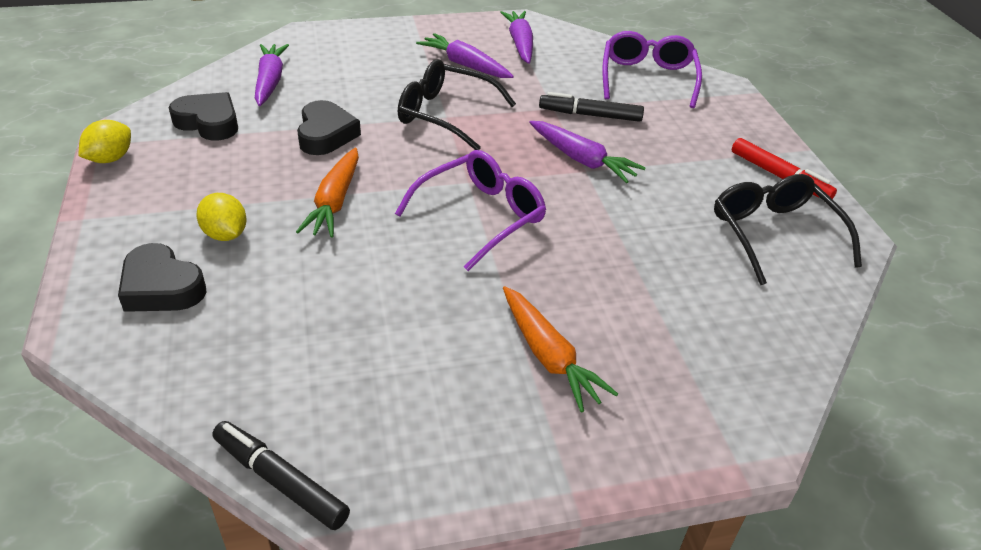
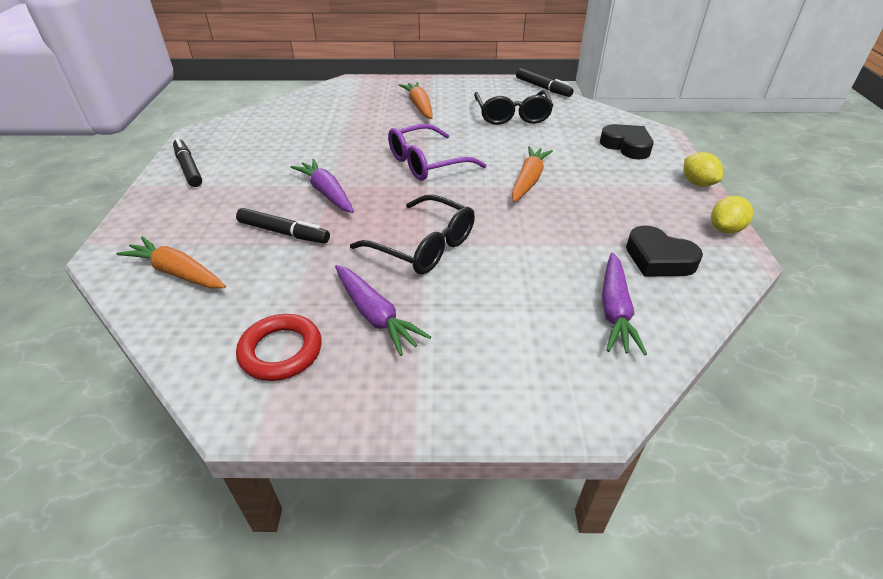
camera: 165 degrees left, 0 degrees up
(225, 234) = (600, 168): yellow lemon -> yellow lemon (697, 183)
(326, 134) = (541, 235): black heart -> none
(520, 44) = (281, 351): purple carrot -> red ring
(647, 78) = (177, 272): purple glasses -> orange carrot
(774, 234) = (244, 138): black glasses -> black glasses (512, 115)
(779, 176) = (189, 168): red marker -> black marker

